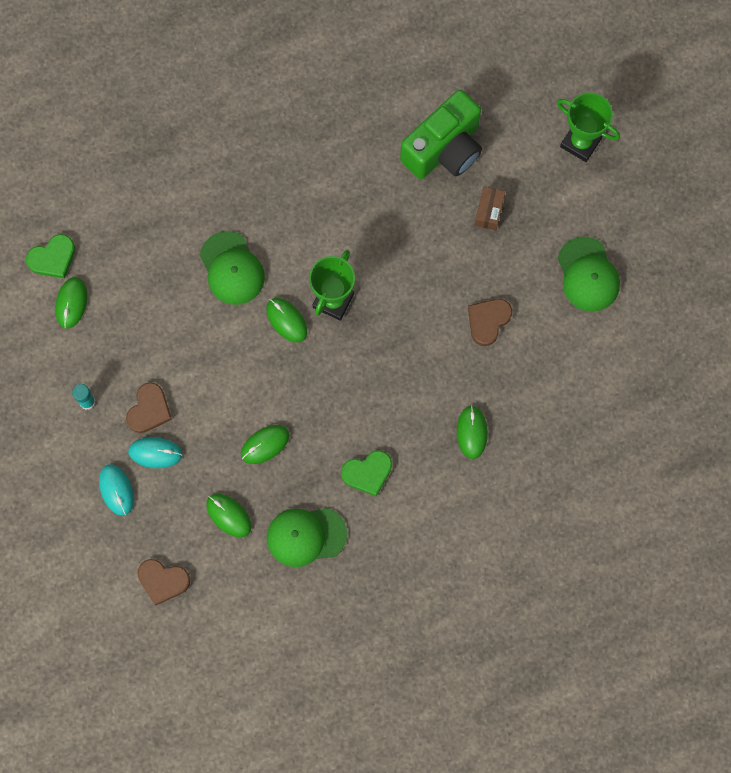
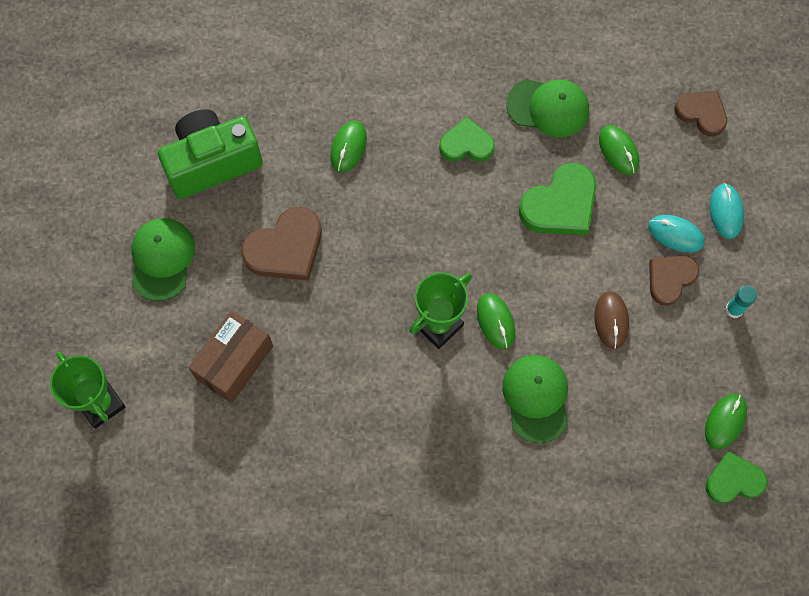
camera: 160 degrees left, 5 degrees down
(189, 355) = (611, 320): none -> brown mouse
(265, 445) = (560, 205): green mouse -> green heart
(444, 149) = (252, 450): green camera -> green camera (212, 163)
(488, 321) = (285, 248): brown heart -> brown heart, size x1.52
(489, 212) = (234, 362): brown box -> brown box, size x1.76

